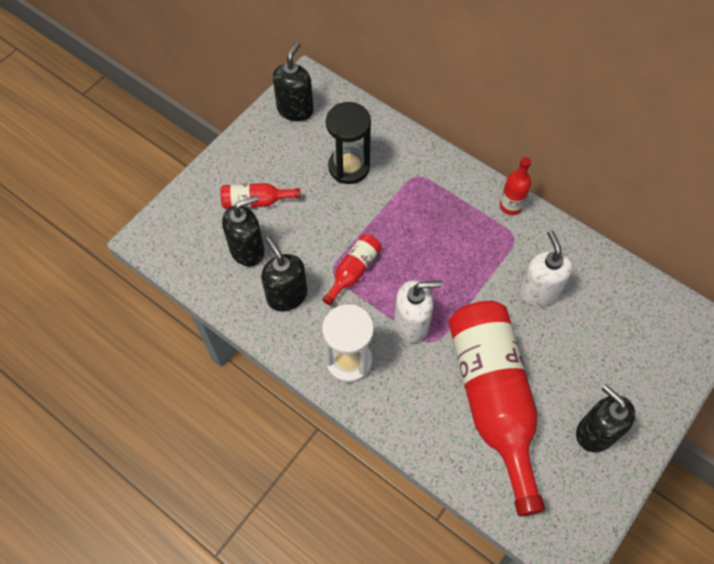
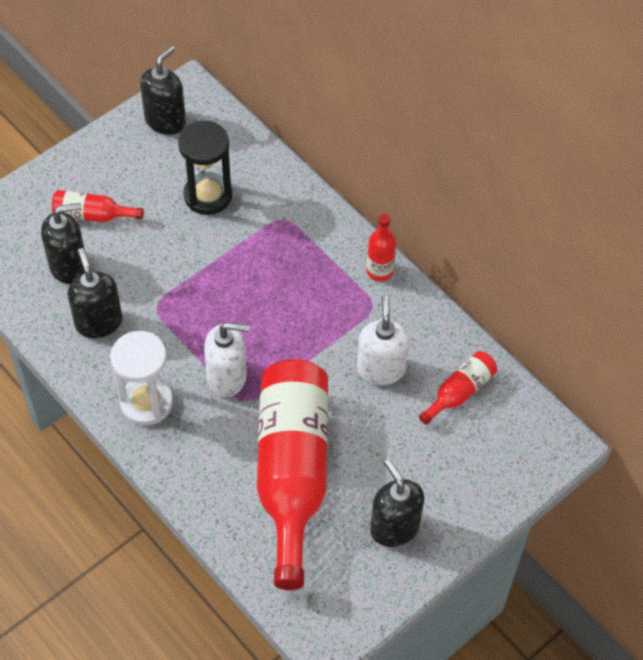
camera: 10 degrees right, 5 degrees down
(353, 271) = (179, 310): red bottle -> red bottle (459, 392)

